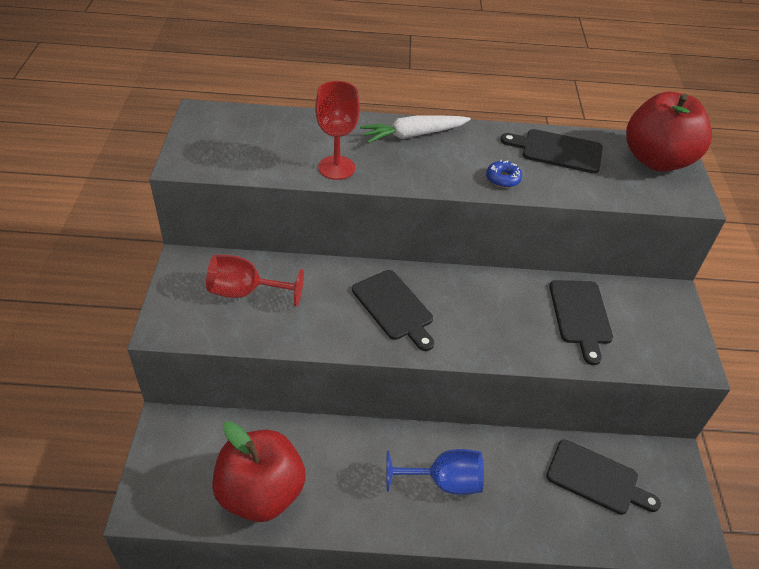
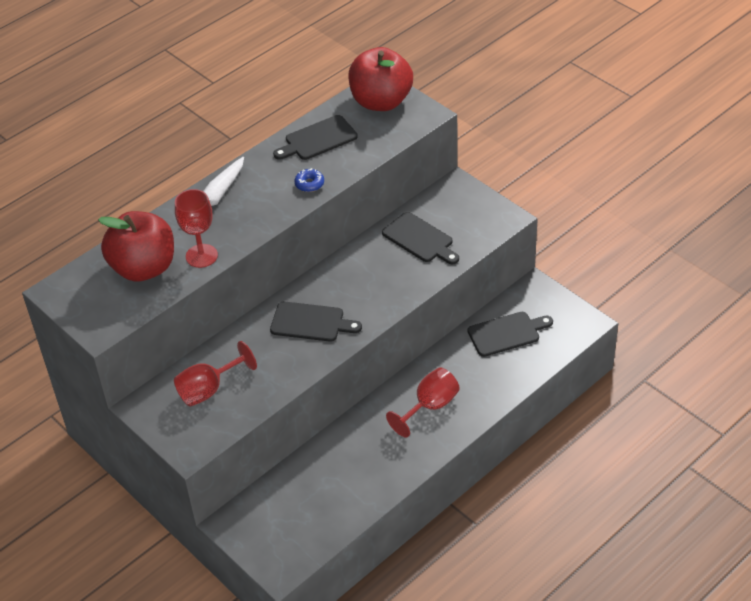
camera: 40 degrees left, 0 degrees up
(261, 493) = (338, 502): red apple -> red apple (144, 268)
(443, 482) = (430, 406): blue goblet -> red goblet

